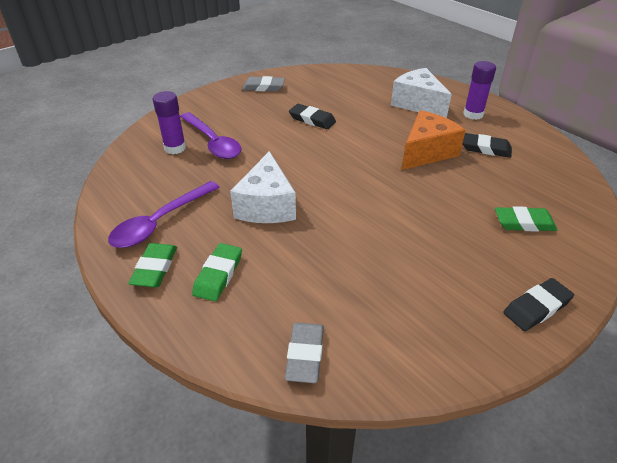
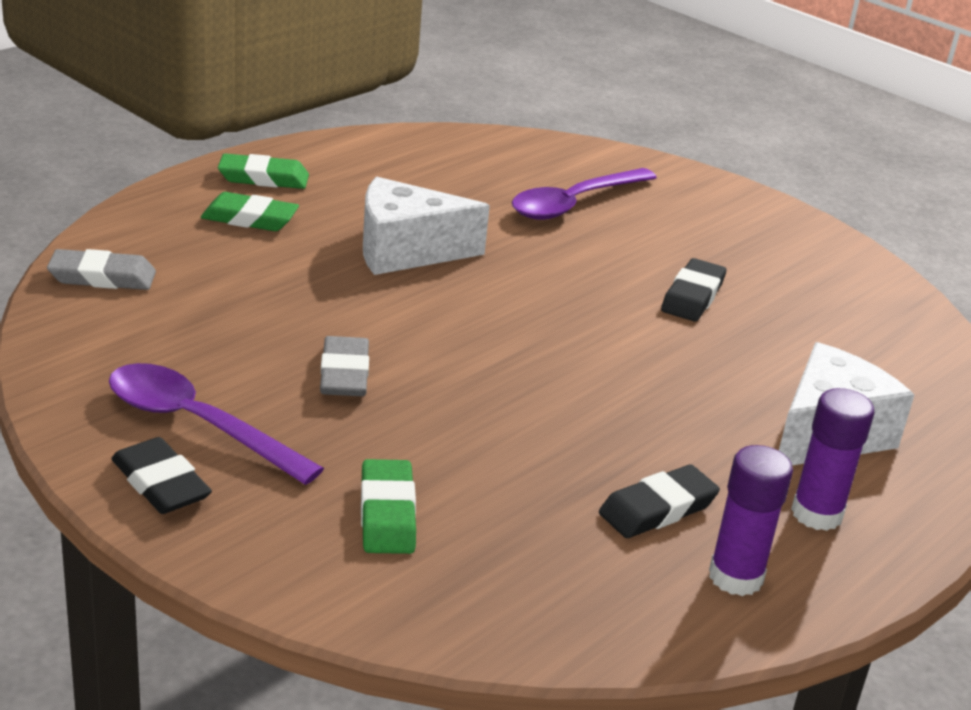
camera: 80 degrees right, 10 degrees down
(159, 222) = (356, 175): purple spoon -> purple spoon (197, 424)
(175, 148) = (547, 174): purple glue stick -> purple glue stick (735, 577)
(263, 87) = (800, 246): grey eraser -> grey eraser (344, 373)
(426, 152) = (615, 423): orange cheese -> none
(485, 148) = (657, 508): black eraser -> black eraser turned 45 degrees clockwise

